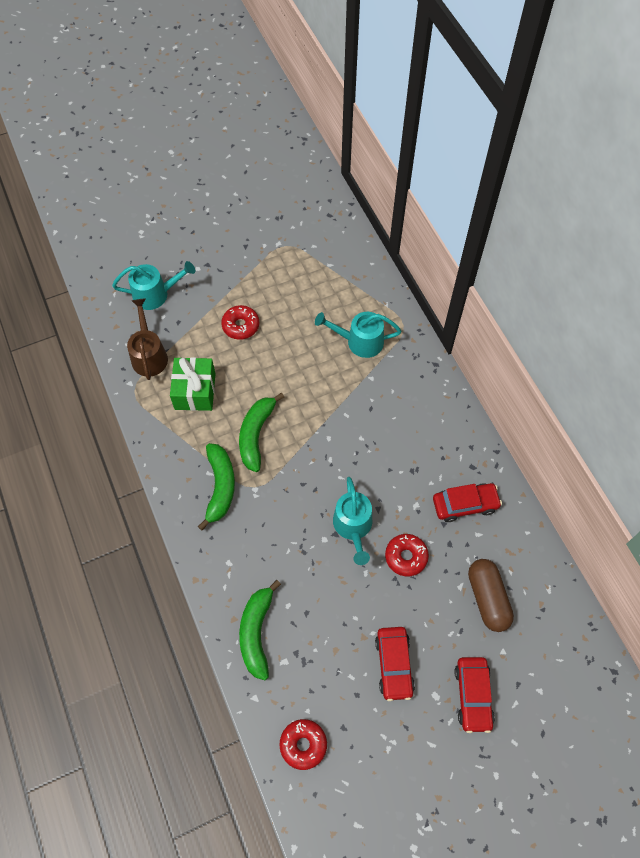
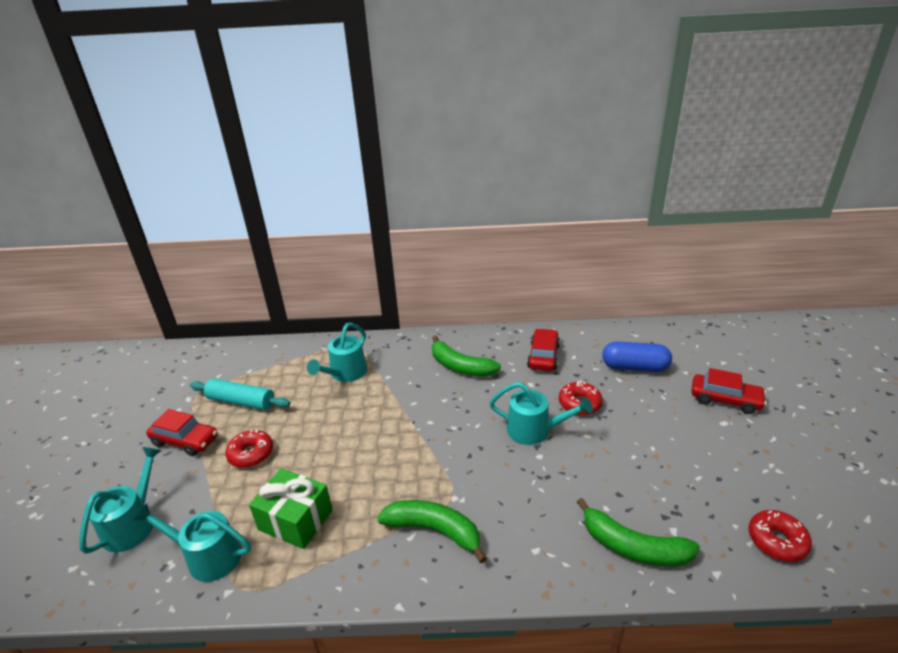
camera: 65 degrees left, 30 degrees down
(149, 355) = (207, 556): brown watering can -> turquoise watering can
(256, 435) = (390, 478): green banana -> green banana (460, 366)
(290, 283) = (241, 402): none -> turquoise rolling pin
(394, 665) = (689, 442): red car -> red car (185, 441)
(487, 598) = (634, 367): brown capsule -> blue capsule

